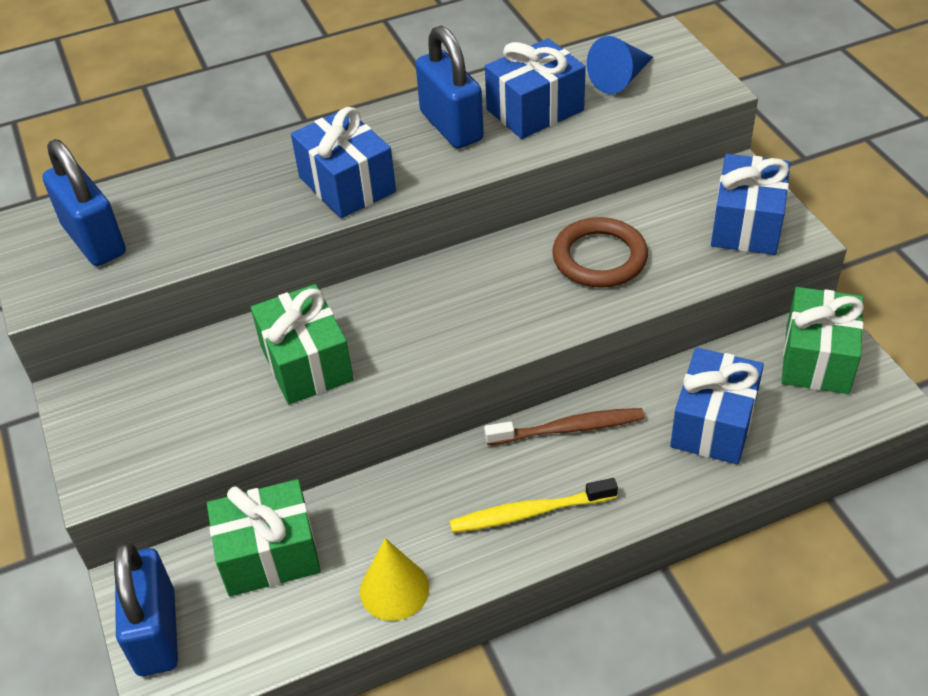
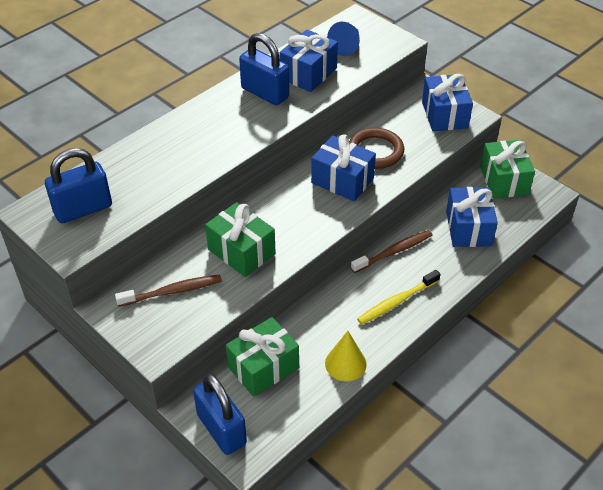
camera: 25 degrees left, 0 degrees up
(94, 240) = (83, 209): blue padlock -> blue padlock turned 60 degrees counterclockwise
(175, 397) = (172, 291): none -> brown toothbrush
(347, 184) = (223, 140): blue gift -> blue gift (342, 180)

